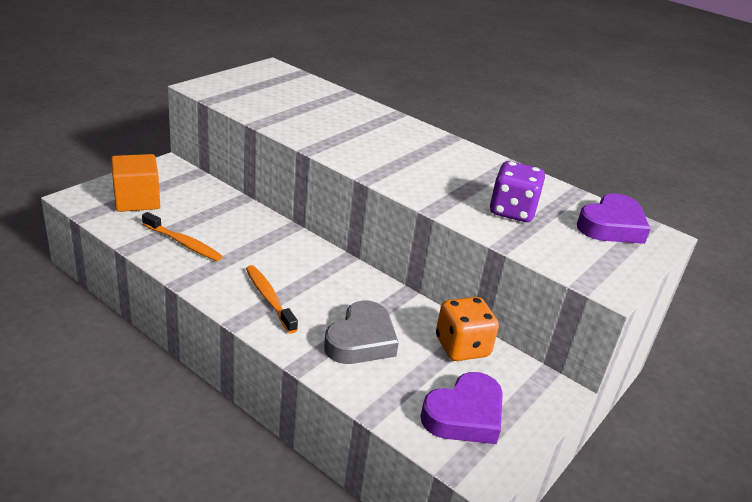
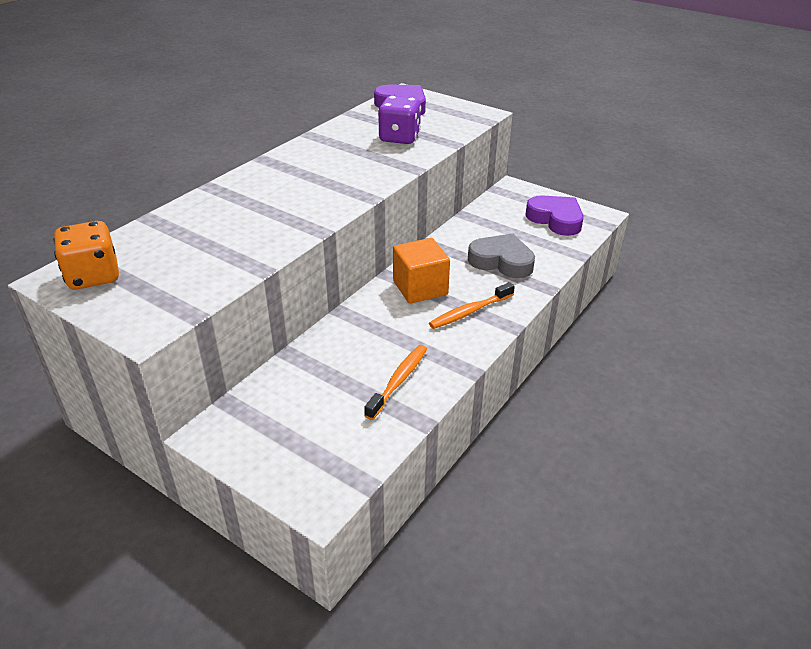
camera: 90 degrees left, 5 degrees up
(137, 200) = (314, 440): orange cube -> orange cube (420, 288)
(462, 347) = (486, 219): orange dice -> orange dice (93, 276)

